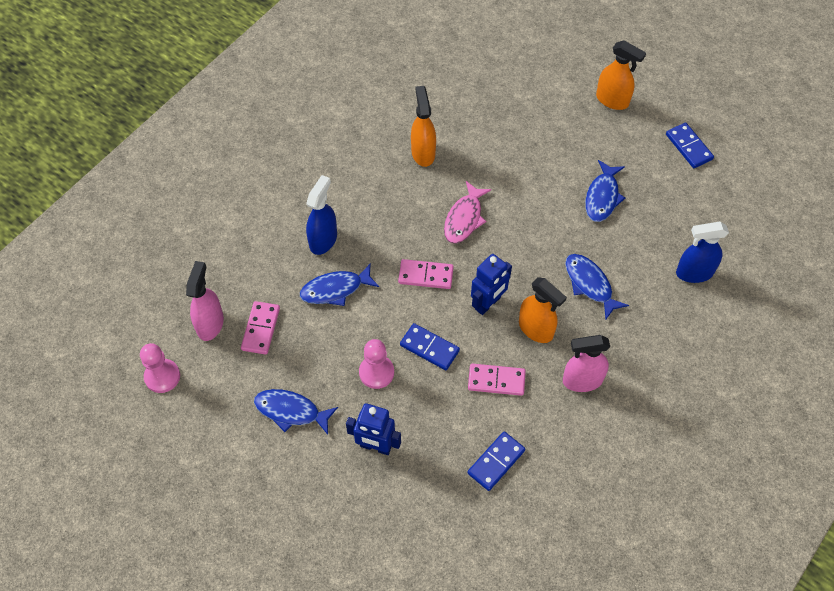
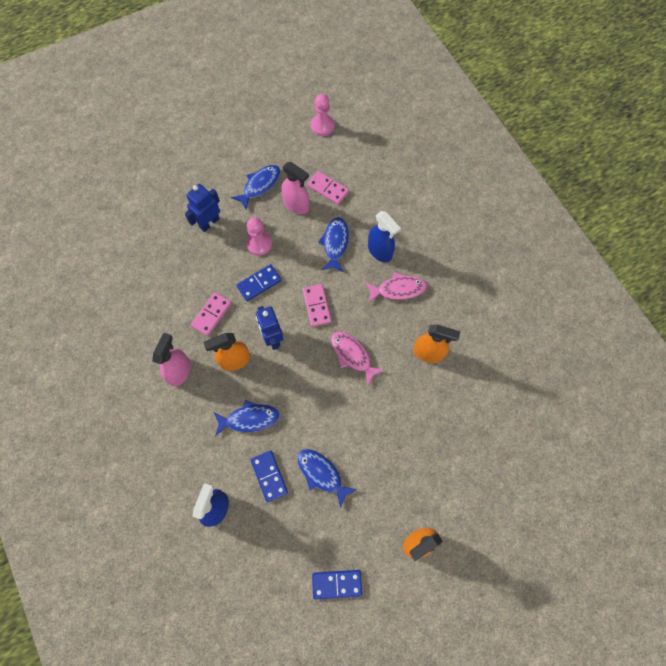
camera: 115 degrees right, 10 degrees up
(210, 324) = (346, 162): pink spray bottle -> pink spray bottle (296, 205)
(363, 205) = (398, 289): none -> pink fish
(425, 275) = (316, 306): pink domino -> pink domino turned 45 degrees counterclockwise
(496, 462) = (157, 287): blue domino -> blue domino (269, 476)

